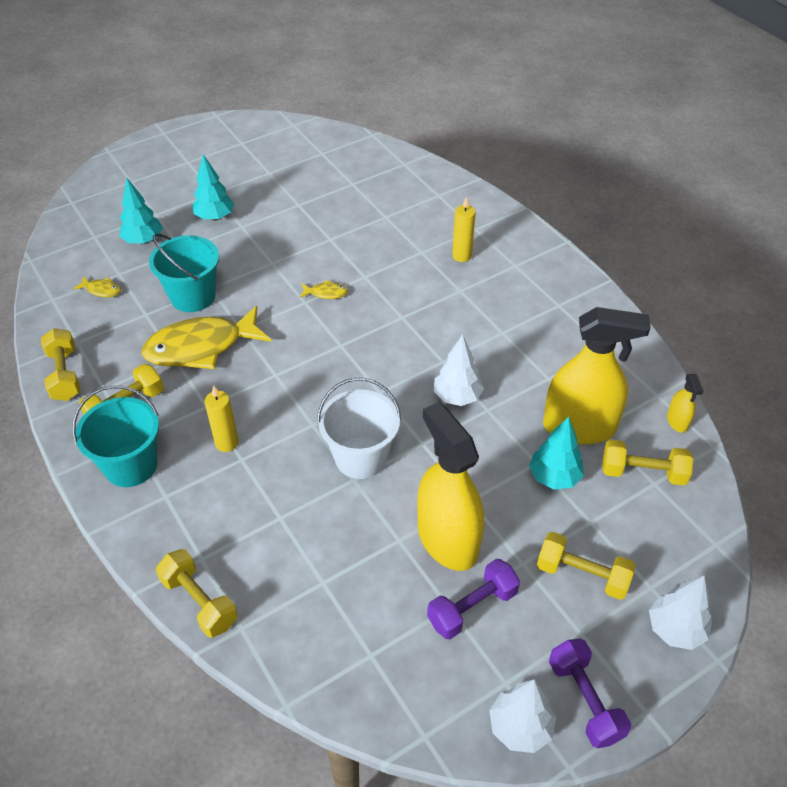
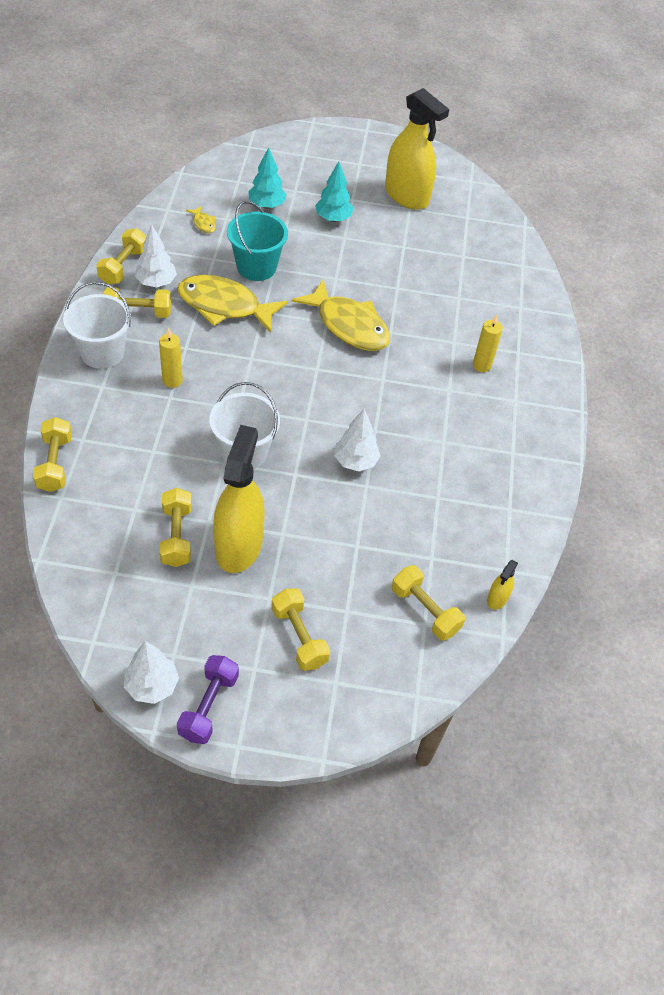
camera: 35 degrees right, 5 degrees up
(131, 465) = (102, 352): turquoise bucket -> white bucket
(326, 293) = (349, 325): yellow fish -> yellow fish, size x2.46
(387, 575) = (176, 536): none -> yellow dumbbell
(472, 607) = (205, 597): purple dumbbell -> none
(554, 477) = (357, 564): turquoise tree -> none
(579, 427) = (417, 546): yellow spray bottle -> yellow spray bottle (406, 196)
(675, 629) = (318, 719): white tree -> white tree (156, 282)

